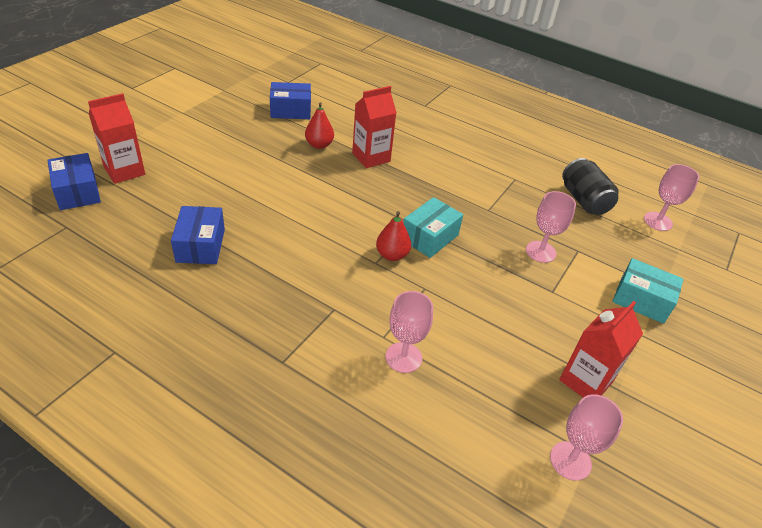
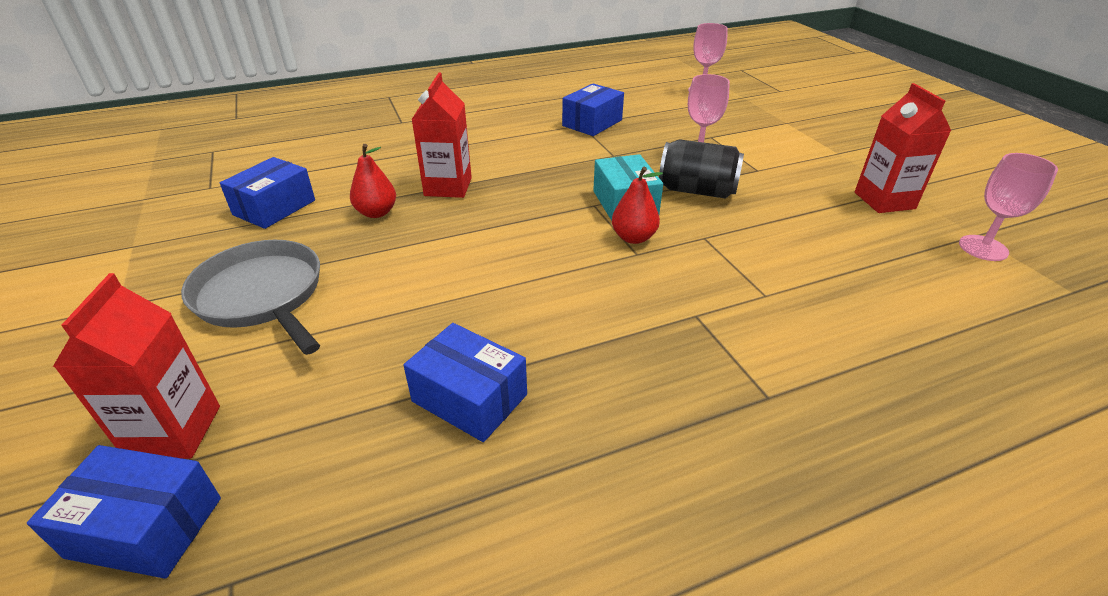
camera: 50 degrees left, 5 degrees down
(220, 146) = (262, 295): none -> grey pan
(403, 357) = (806, 293): pink goblet -> none
(523, 183) = (592, 123): none -> blue box
(584, 200) = (646, 107): black can -> black can (696, 190)
(641, 300) = (795, 136): turquoise box -> none

